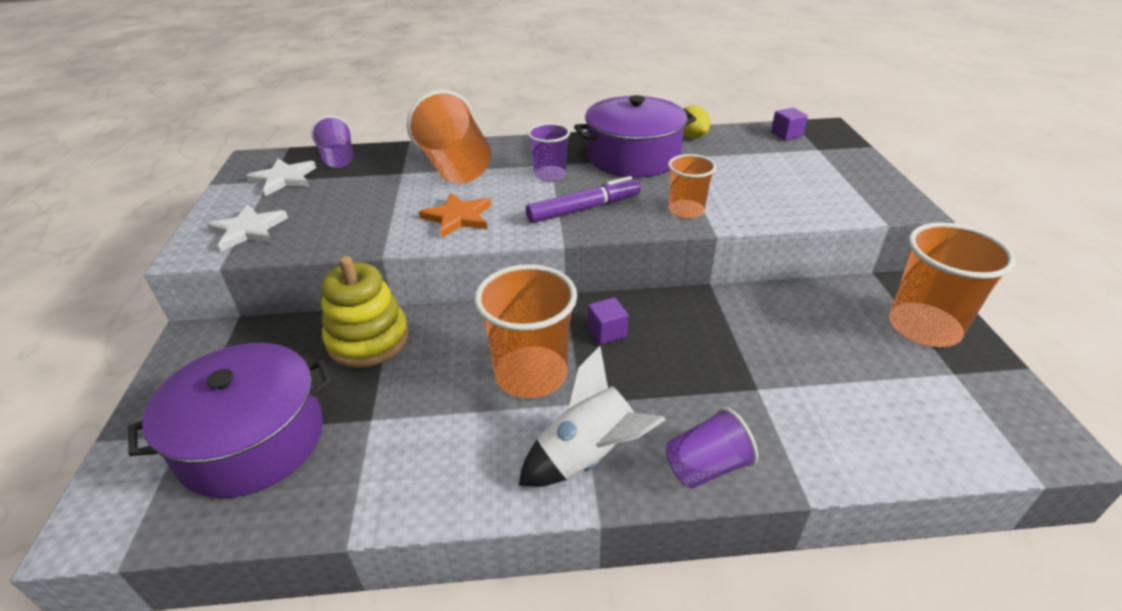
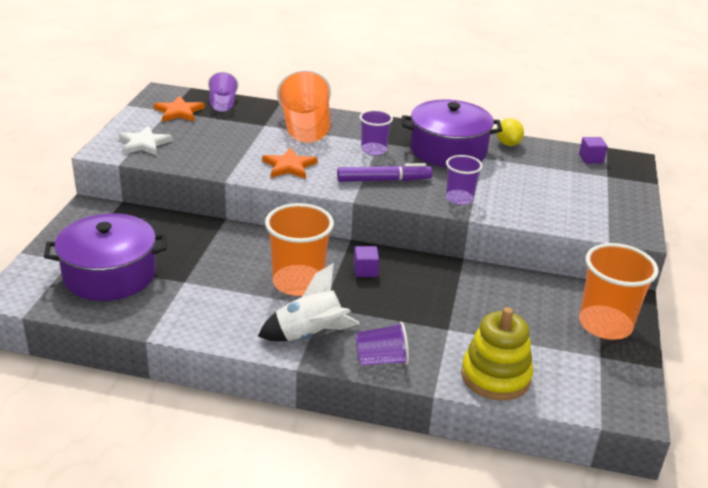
camera: 15 degrees right, 5 degrees down
(284, 179) = (179, 112): white star -> orange star
(368, 339) = (200, 236): yellow stacking toy -> yellow stacking toy (495, 376)
(686, 210) = (459, 198): orange cup -> purple cup

